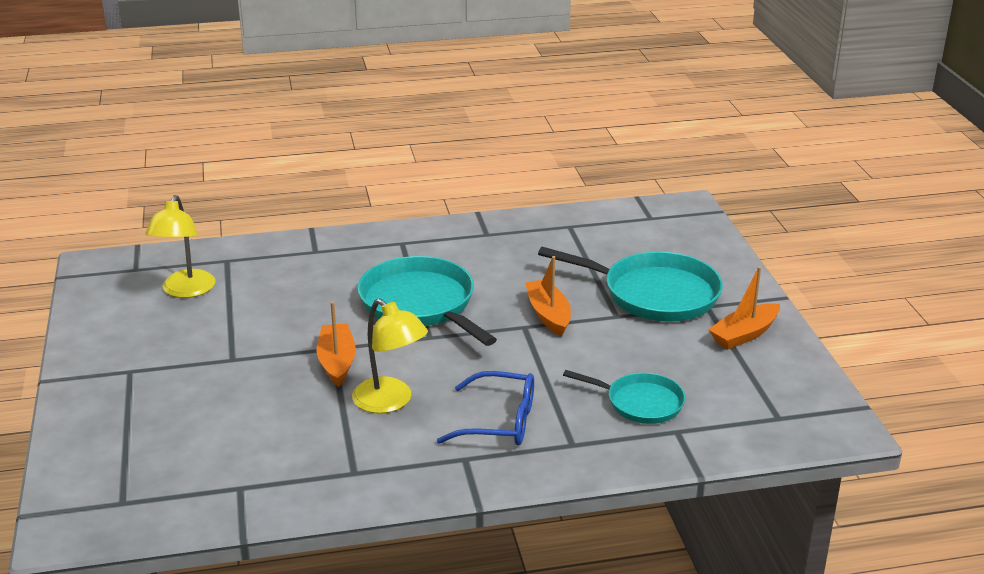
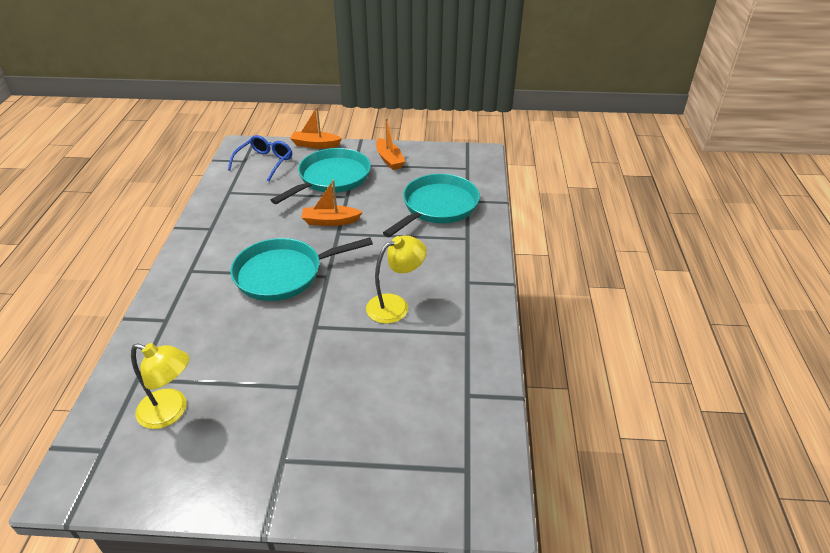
camera: 75 degrees left, 10 degrees up
(337, 362) = (335, 326): orange boat -> orange boat (315, 145)
(498, 421) = (435, 262): blue glasses -> blue glasses (264, 163)
(641, 403) = (437, 206): turquoise pan -> turquoise pan, size x1.71

